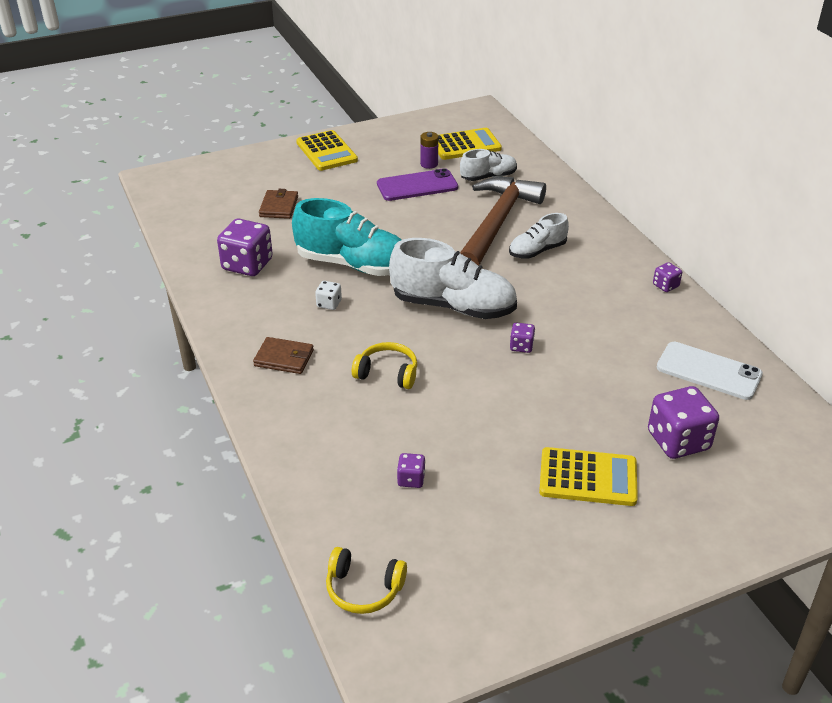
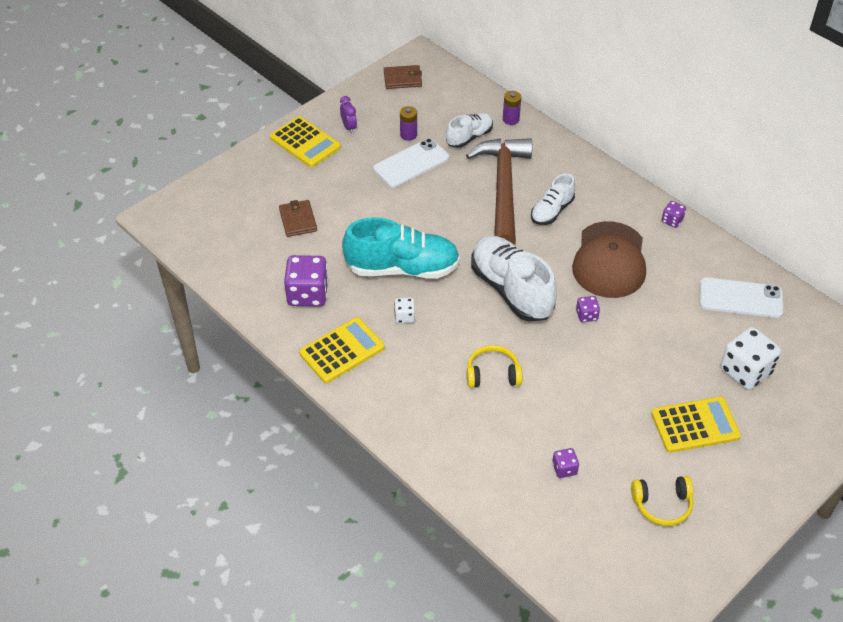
camera: 20 degrees left, 10 degrees up
(284, 358) = (398, 384): brown wallet -> brown wallet (402, 79)
(363, 589) = (579, 575): yellow headphones -> yellow headphones (662, 504)
(375, 148) = (349, 127): none -> purple clock
(417, 186) = (411, 163): purple phone -> white phone
(453, 306) = (511, 290): white shoe -> white shoe turned 120 degrees counterclockwise
(465, 145) = (429, 104): yellow calculator -> yellow calculator (342, 350)
(539, 171) = (511, 119): none -> purple battery
(575, 305) = (609, 260): none -> brown cap
(678, 441) = (745, 371): purple dice -> white dice

